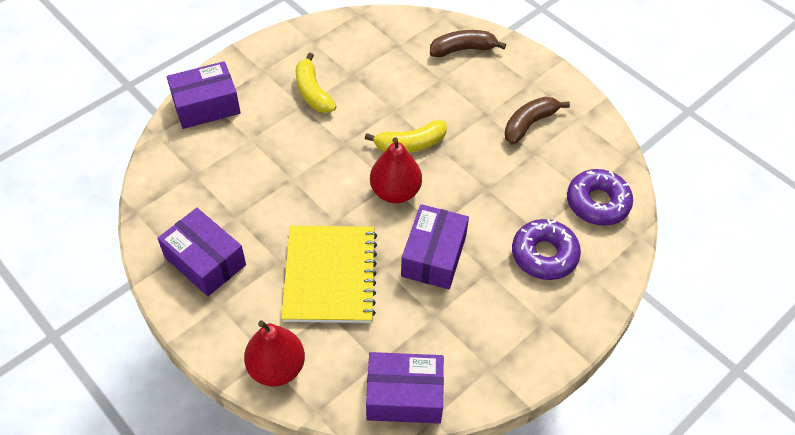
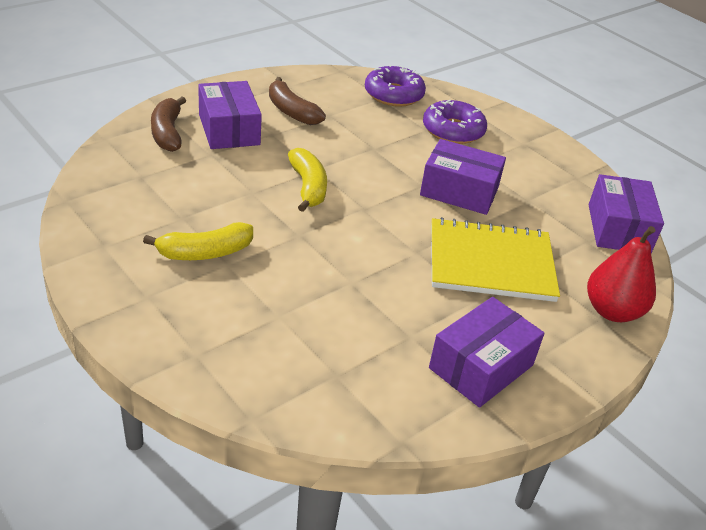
camera: 90 degrees left, 15 degrees down
(206, 105) = (204, 359): purple box -> purple box (229, 129)
(395, 192) = (376, 205): red pear -> none

